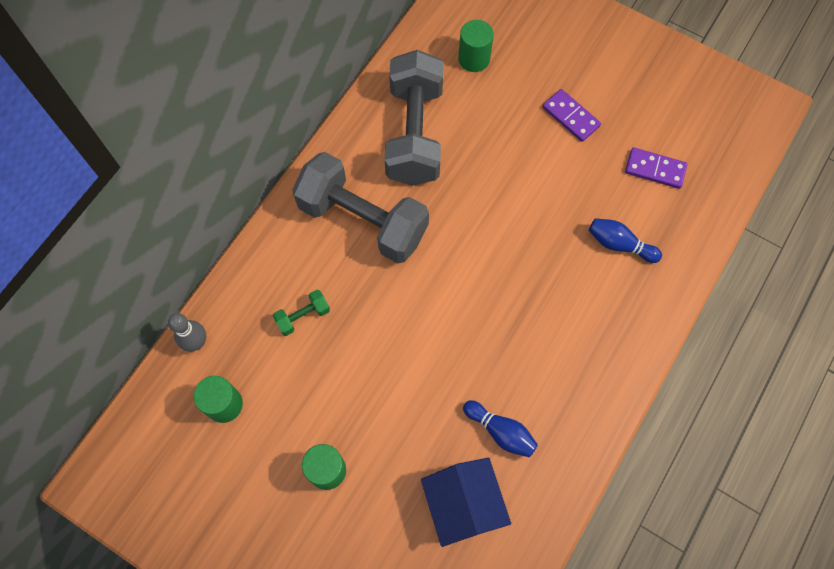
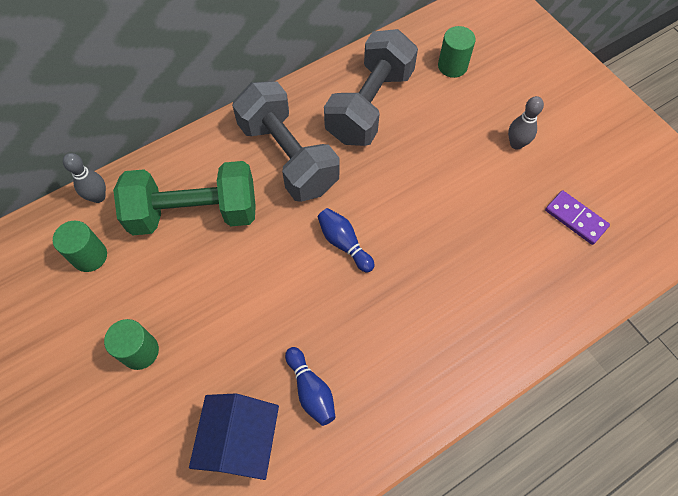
camera: 25 degrees right, 5 degrees down
(303, 316) = (194, 213): green dumbbell -> green dumbbell, size x2.48
(570, 117) = (516, 144): purple domino -> grey bowling pin
(619, 244) = (509, 270): blue bowling pin -> blue bowling pin (344, 243)

